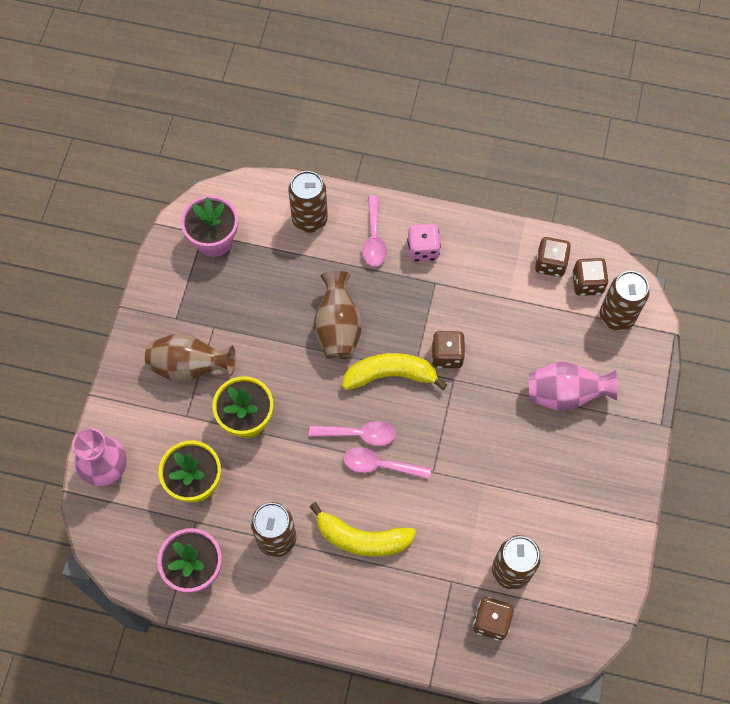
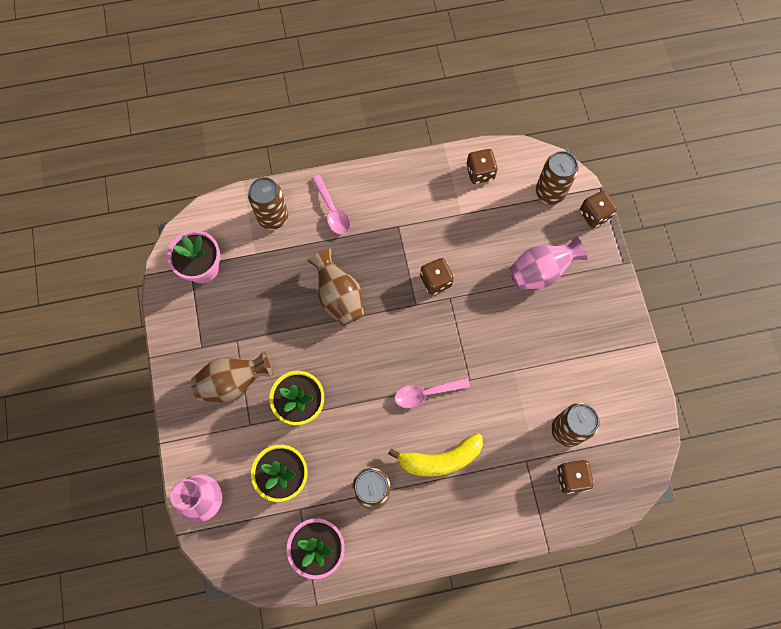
camera: 25 degrees left, 5 degrees up
(359, 434) = (397, 376): pink spoon -> none
(390, 375) = (399, 316): yellow banana -> none
(423, 250) = (375, 203): pink dice -> none
(587, 283) = (515, 176): brown dice -> brown dice (594, 215)

